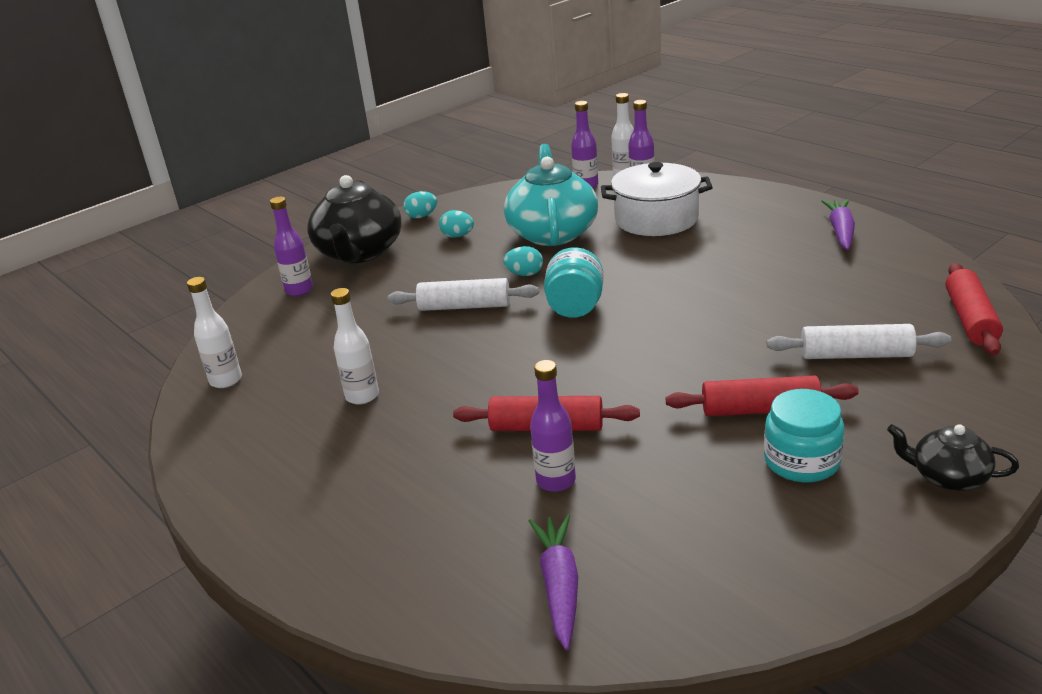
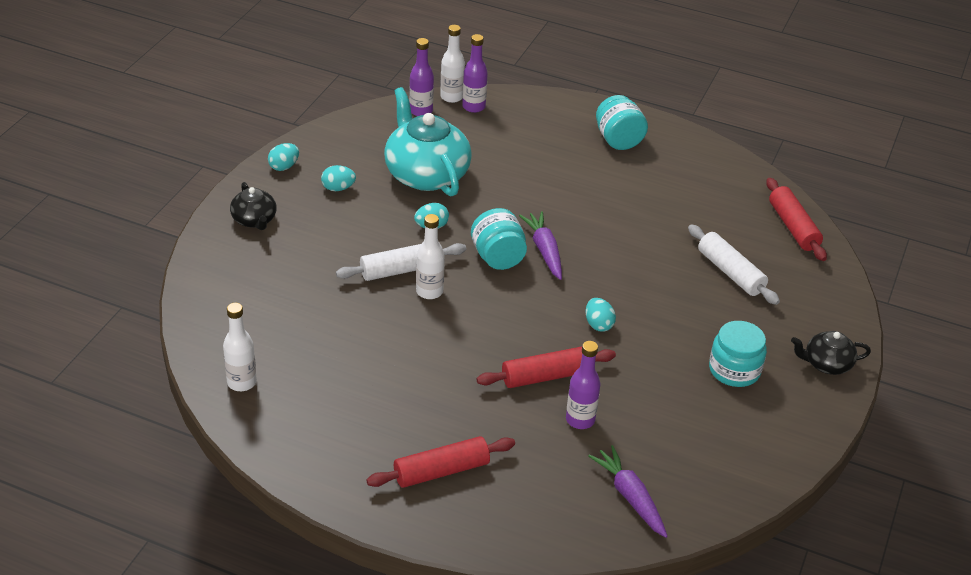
camera: 30 degrees left, 10 degrees up
(299, 290) = (229, 273): purple bottle -> none
(359, 252) = (254, 220): black teapot -> black teapot, size x0.51
(362, 396) = (378, 375): white bottle -> white bottle (429, 291)
(648, 385) = (598, 324): none -> turquoise egg
(656, 219) = (509, 148): white pot -> none
(760, 410) = (688, 333): red rolling pin -> red rolling pin (441, 471)
(785, 222) = (618, 140): none -> turquoise jar
(840, 231) = (667, 147): purple carrot -> purple carrot (544, 250)
(856, 355) = (730, 272): white rolling pin -> white rolling pin turned 75 degrees clockwise

